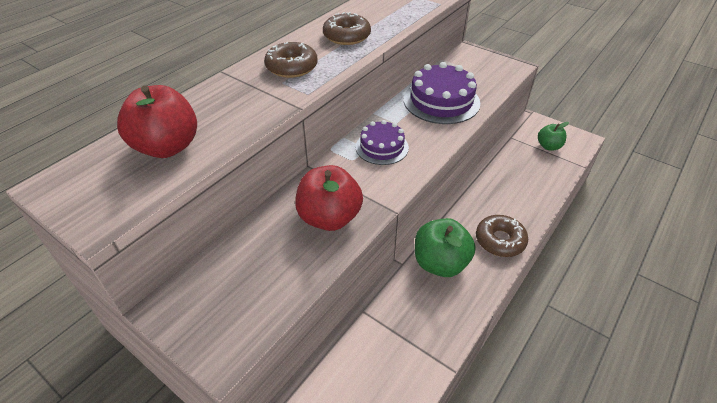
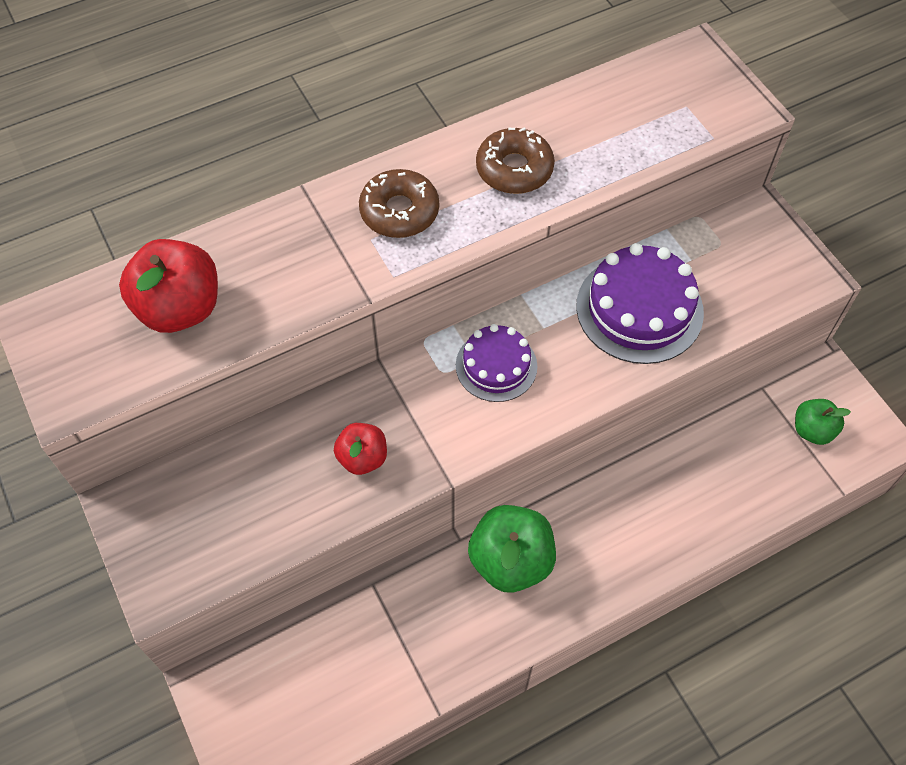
camera: 25 degrees right, 15 degrees up
(329, 218) = (362, 458): red apple -> red apple, size x0.58
(500, 240) = (617, 562): brown donut -> none

